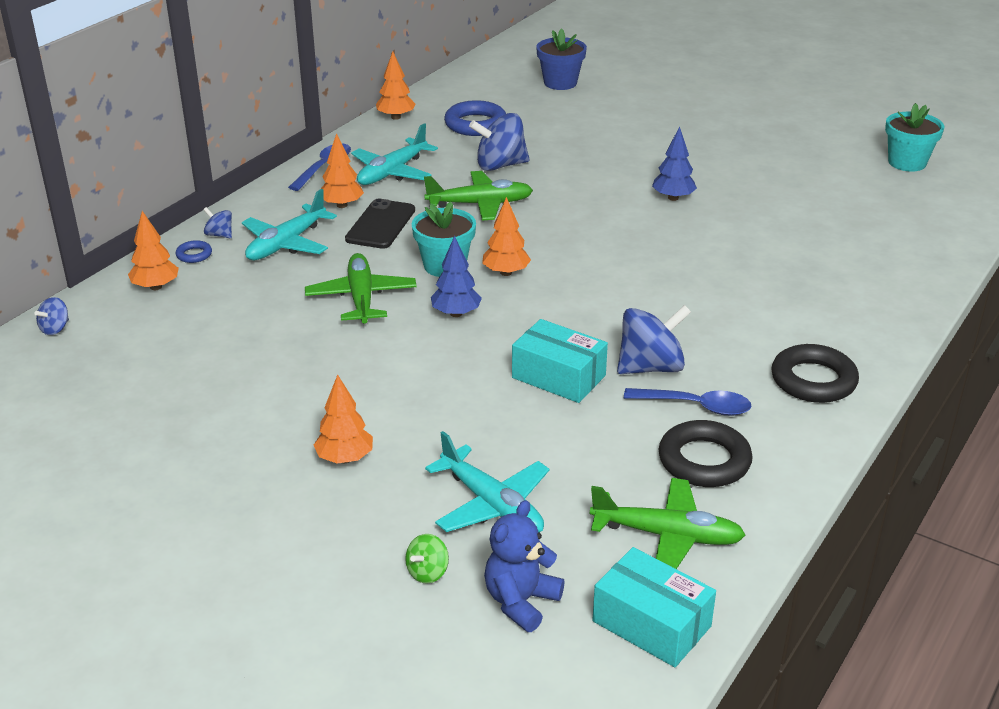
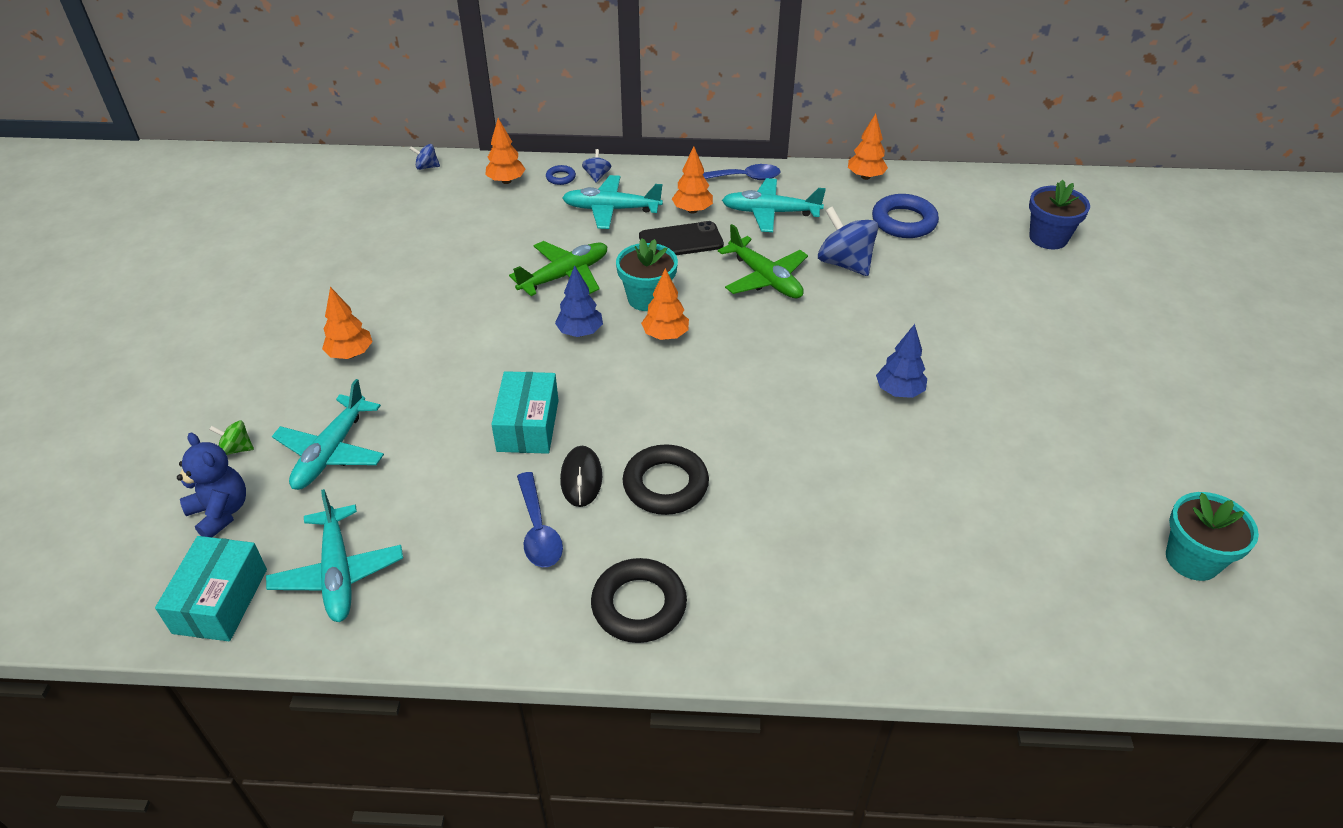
camera: 60 degrees right, 10 degrees up
(521, 602) = (221, 512): blue teddy bear -> blue teddy bear turned 45 degrees clockwise
(650, 367) = (581, 478): blue spinning top -> black mouse
(667, 535) = (338, 573): green plane -> turquoise plane
(704, 461) = (457, 563): black ring -> black ring (665, 485)

